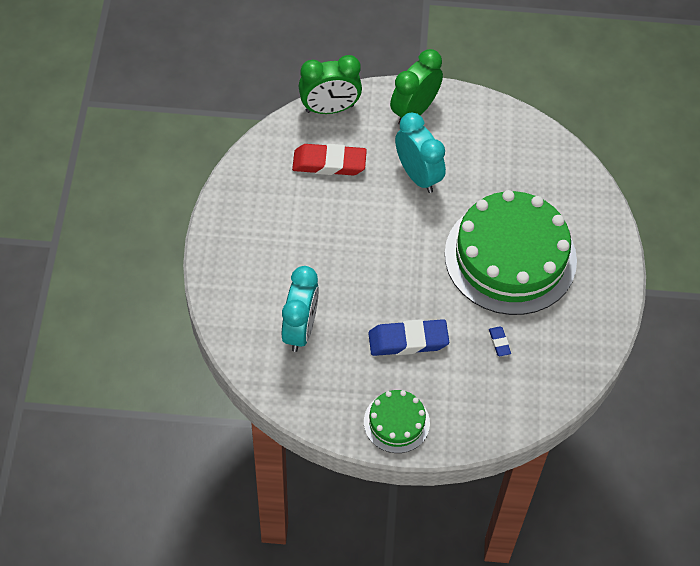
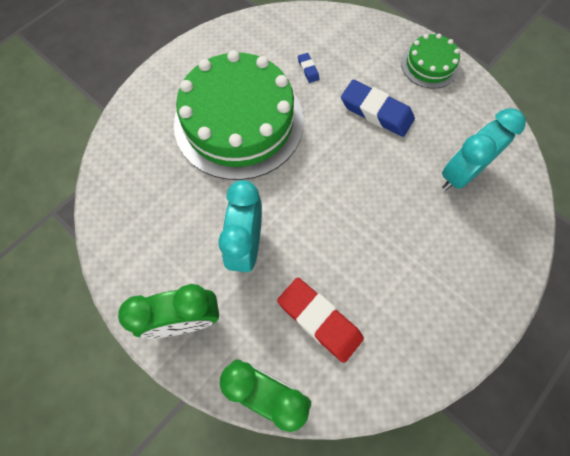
camera: 140 degrees left, 10 degrees up
(499, 342) = (308, 69): blue eraser -> blue eraser turned 45 degrees counterclockwise

